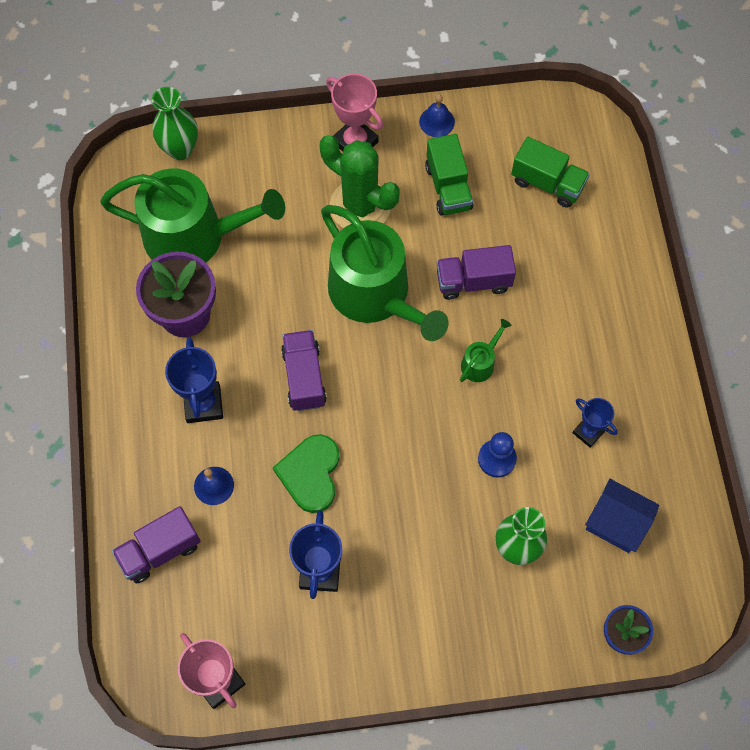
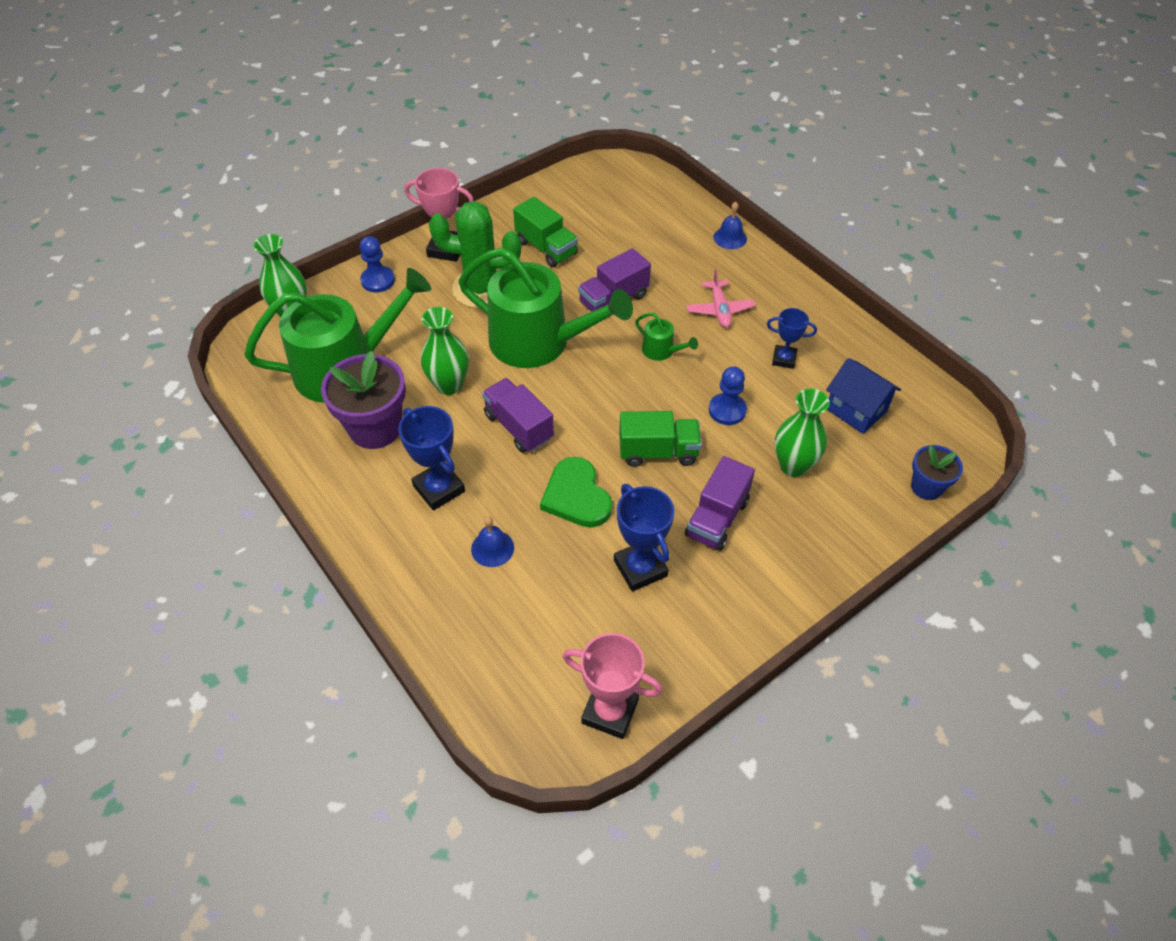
camera: 30 degrees left, 15 degrees down
(160, 550) = (476, 628): purple truck -> purple truck (717, 518)
(270, 301) = (449, 385): none -> green vase
(273, 149) = (378, 280): none -> blue pawn
(437, 122) = (505, 211): blue bell -> blue bell (730, 238)
(480, 363) = (661, 351): green watering can -> green watering can turned 120 degrees clockwise
(547, 183) = (623, 215): green truck -> green truck (658, 452)
(566, 344) = (719, 309): none -> pink plane
(616, 523) = (856, 410): blue house -> blue house turned 45 degrees clockwise

